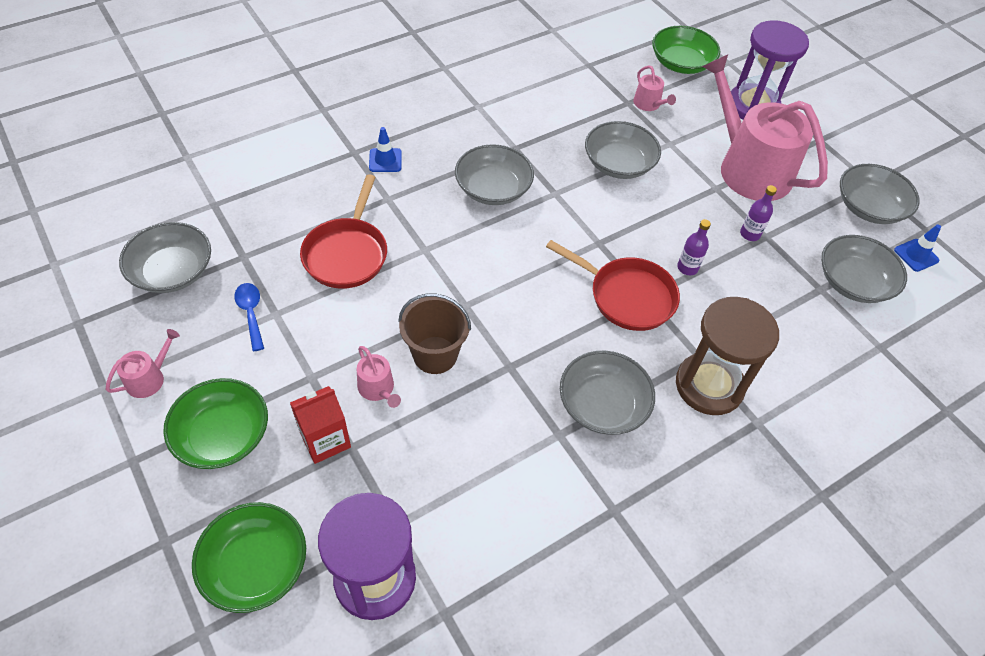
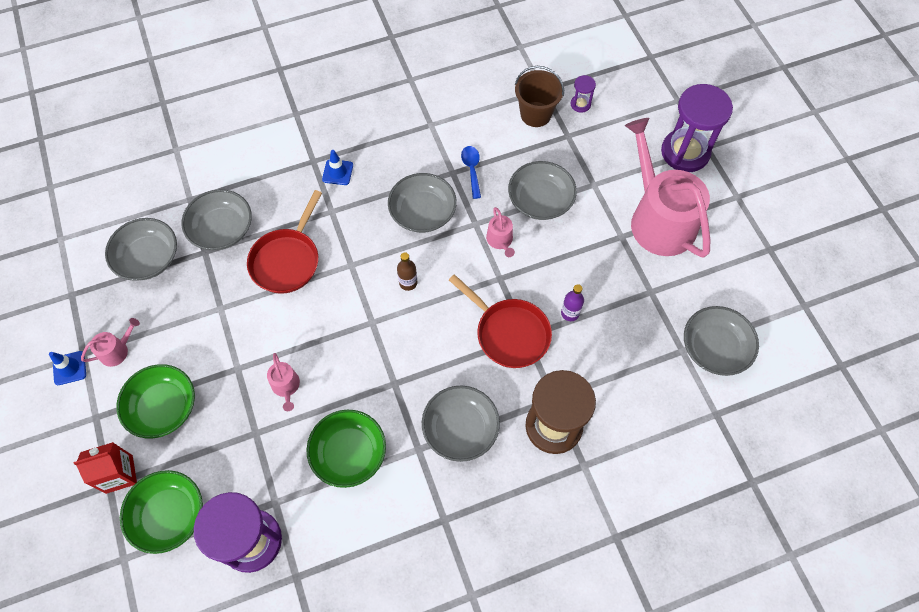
camera: 15 degrees right, 10 degrees up
(251, 313) = (202, 305): blue spoon -> blue spoon (472, 170)
(325, 440) = (237, 423): red carton -> red carton (119, 474)
(435, 355) = (337, 364): brown bucket -> brown bucket (535, 114)
(496, 260) = (408, 283): none -> brown bottle
(631, 74) = (580, 104): none -> purple hourglass
(649, 104) = (586, 139): pink watering can -> pink watering can (500, 241)
(681, 63) = (631, 97): green bowl -> green bowl (349, 453)
(750, 234) = (636, 287): purple bottle -> none
(869, 207) = (758, 274): grey bowl -> grey bowl (222, 229)
(916, 255) = (783, 329): blue traffic cone -> blue traffic cone (69, 368)

